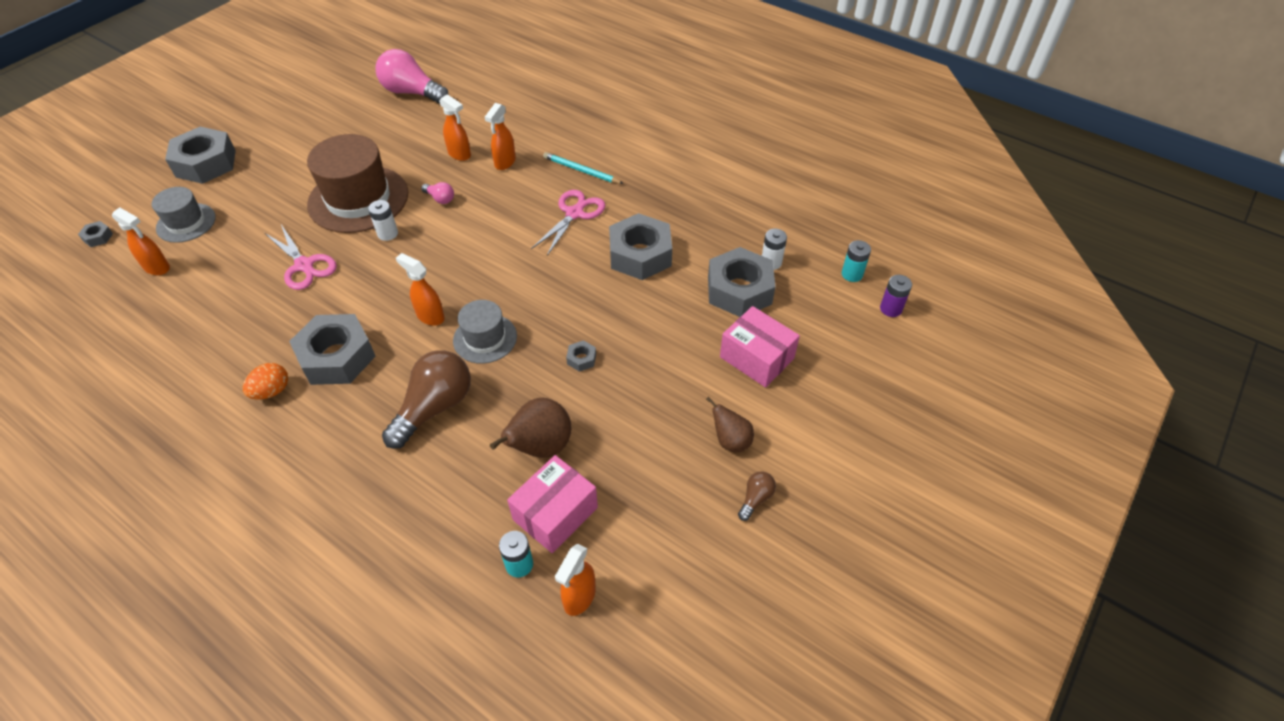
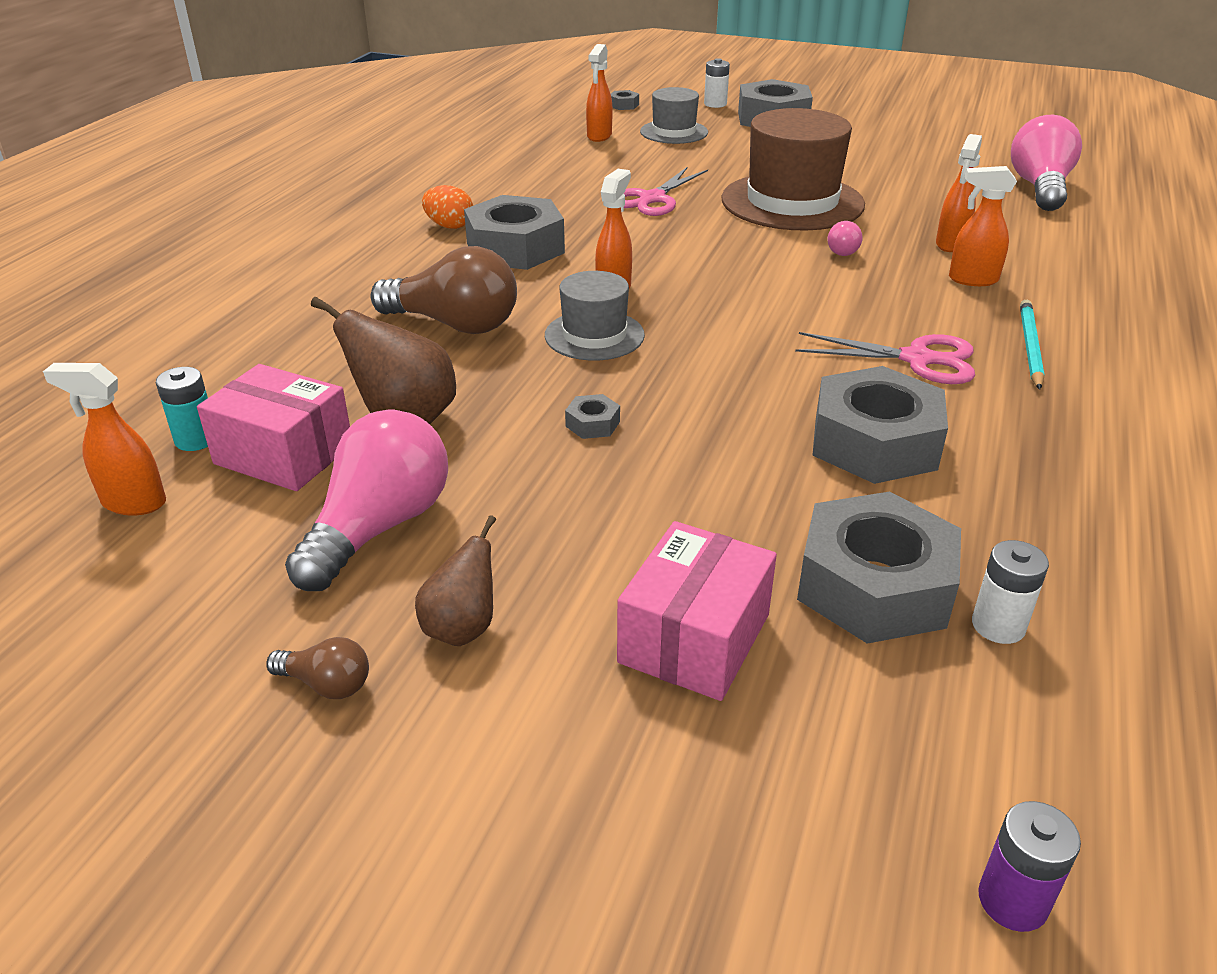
camera: 75 degrees right, 15 degrees down
(387, 233) = (745, 232): white battery -> white battery (715, 104)
(643, 468) = (379, 527): none -> pink light bulb
(852, 274) = (1081, 791): turquoise battery -> none

